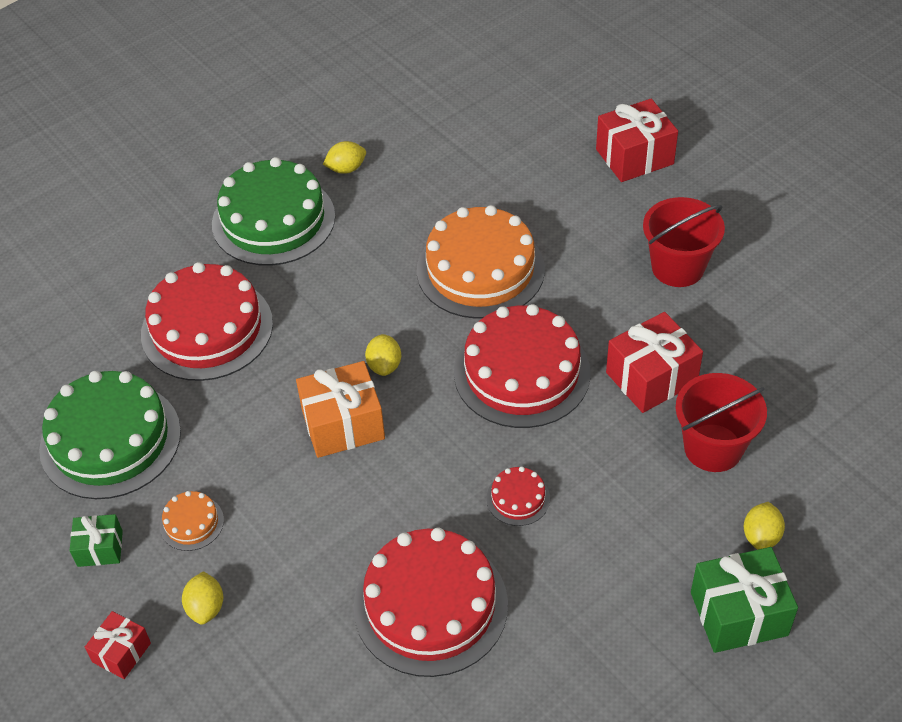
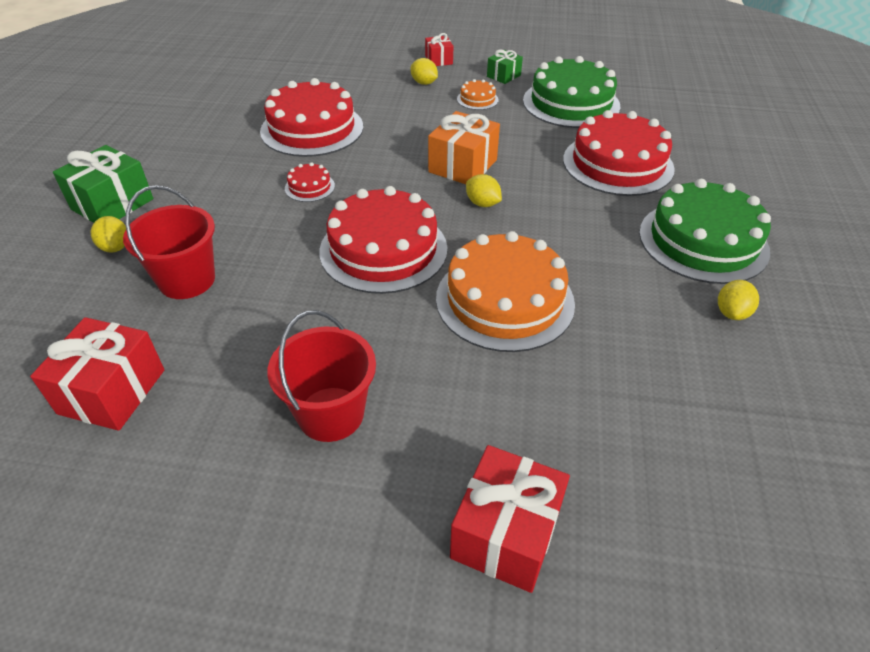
camera: 135 degrees right, 5 degrees down
(651, 377) = (276, 301): red gift -> red gift (112, 391)

